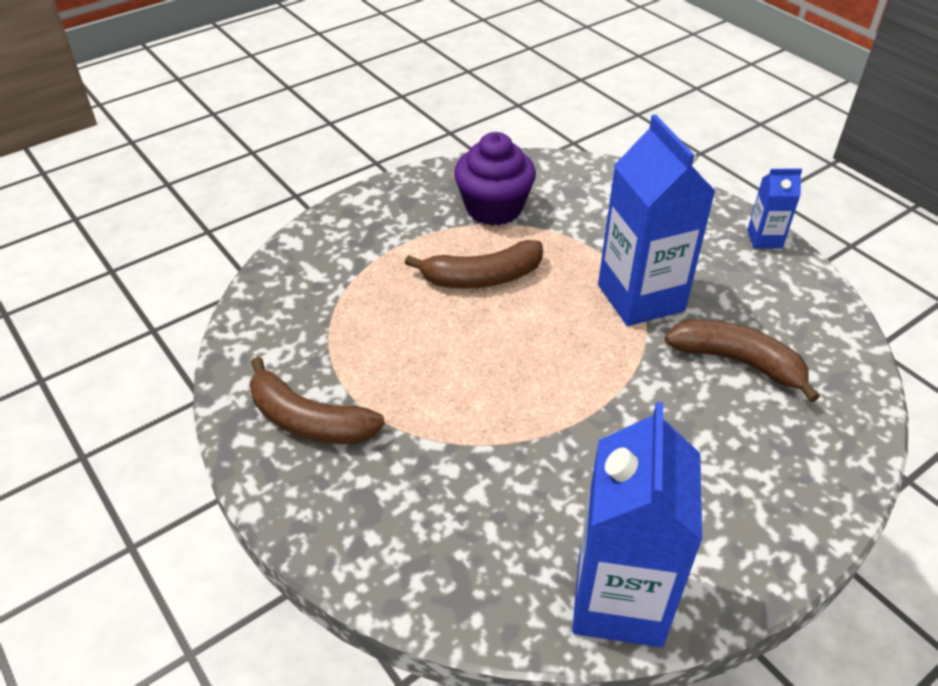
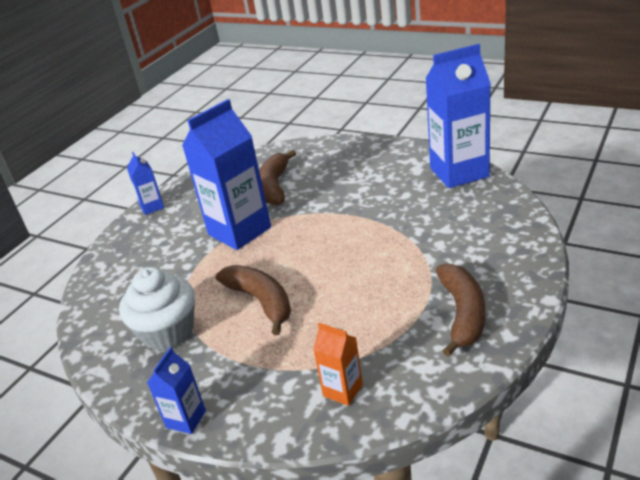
camera: 110 degrees left, 10 degrees down
(304, 291) = (343, 390): none -> orange carton
(369, 198) = (186, 419): none -> blue carton
(494, 208) = (168, 332): purple cupcake -> white cupcake

